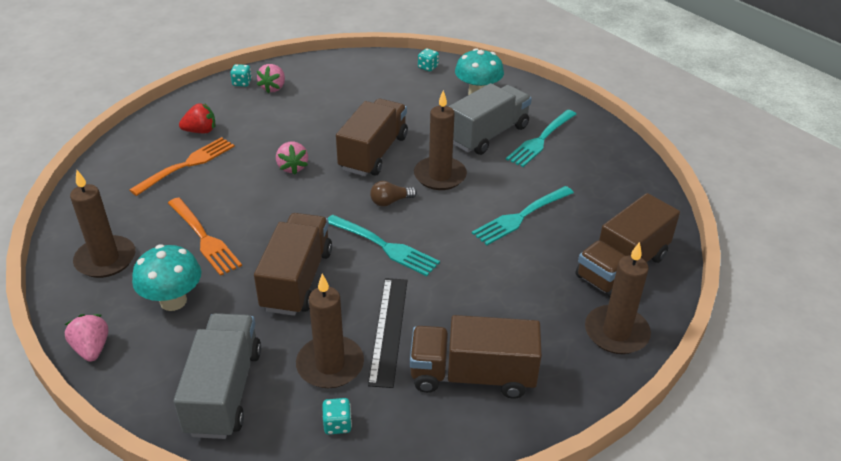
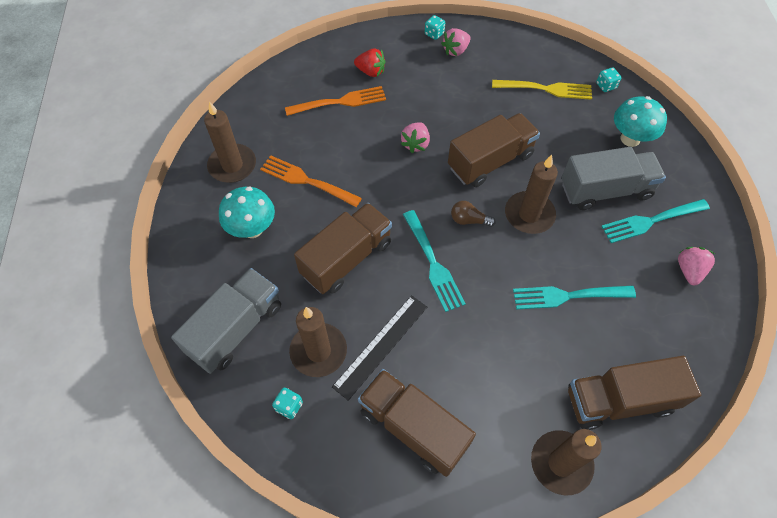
camera: 35 degrees right, 20 degrees up
(92, 348) = (179, 240): pink strawberry -> pink strawberry (689, 270)
(203, 238) = (307, 181): orange fork -> orange fork turned 120 degrees clockwise
(379, 87) = (545, 89): none -> yellow fork

